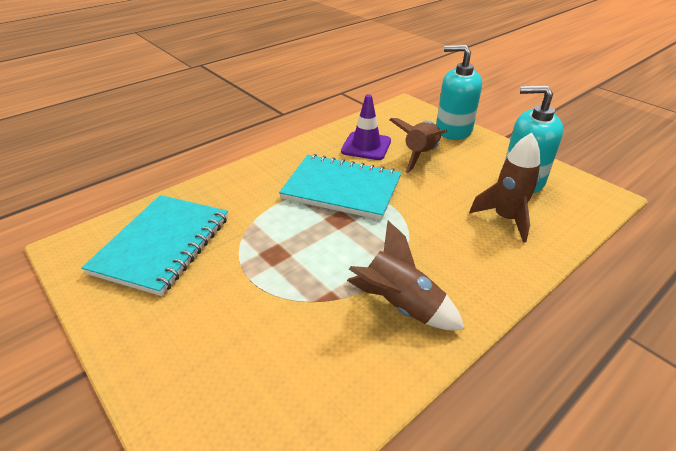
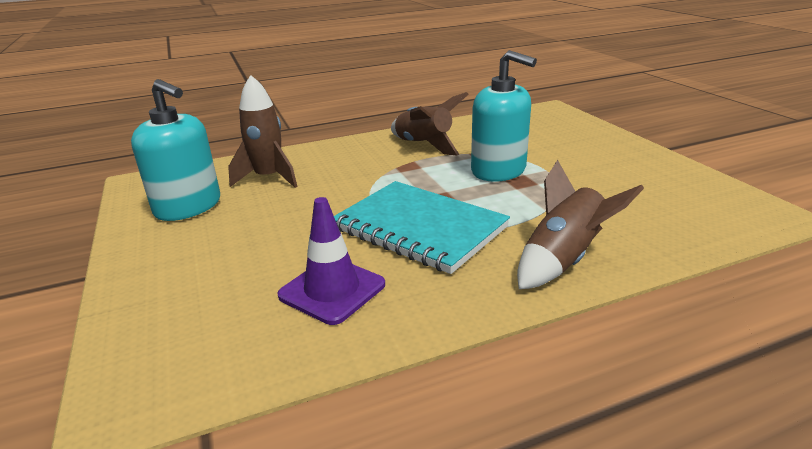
camera: 160 degrees left, 10 degrees down
(162, 245) = (650, 202): turquoise notebook -> none
(420, 155) = (263, 258): brown rocket -> brown rocket (563, 260)
(453, 130) = (144, 297): turquoise soap dispenser -> turquoise soap dispenser (498, 170)

